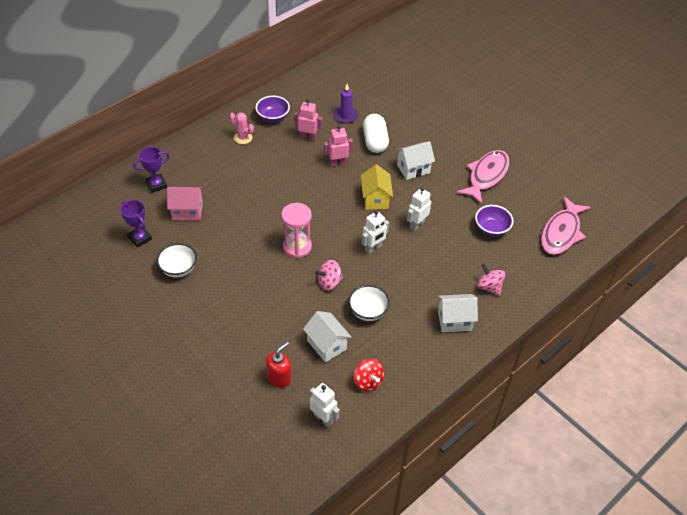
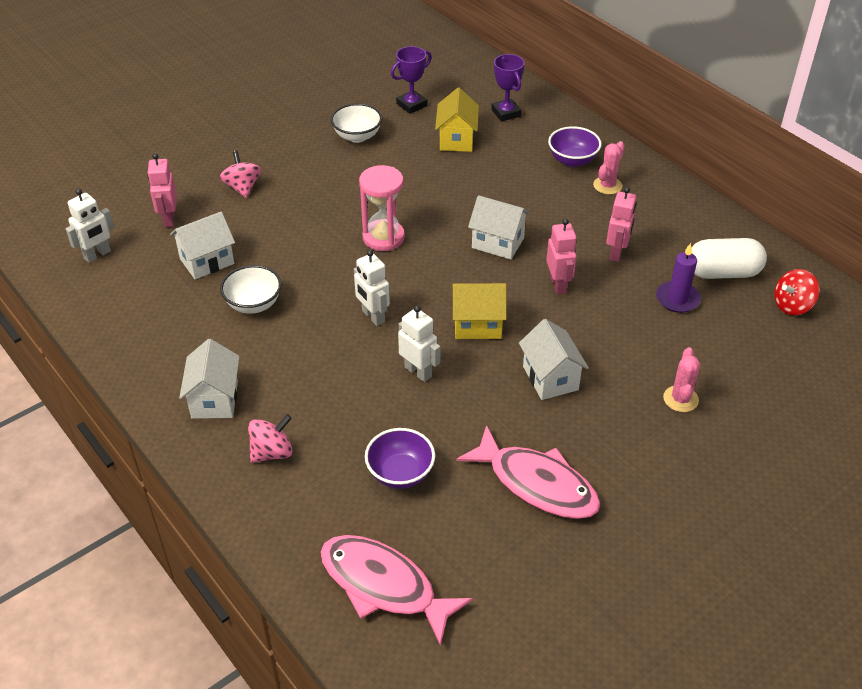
camera: 95 degrees right, 5 degrees down
(187, 211) = (456, 139): pink house -> yellow house
(273, 118) = (658, 216): purple bowl -> purple bowl (572, 160)
(279, 378) = (169, 219): red soap dispenser -> pink robot
(301, 190) = (498, 243): none -> white house
(329, 282) = (313, 267): pink spinning top -> pink spinning top (242, 187)
(368, 381) = (137, 298): red spinning top -> red spinning top (792, 305)
(375, 141) = (616, 332): white capsule -> white capsule (722, 273)
(420, 121) = (680, 399): none -> pink cactus

